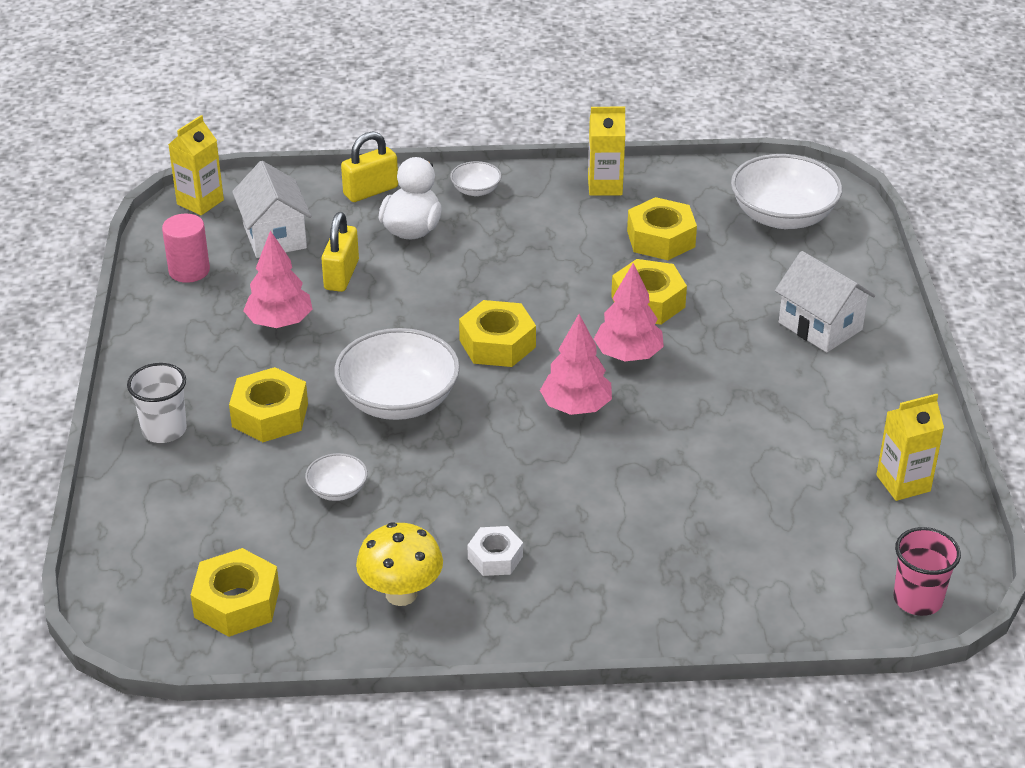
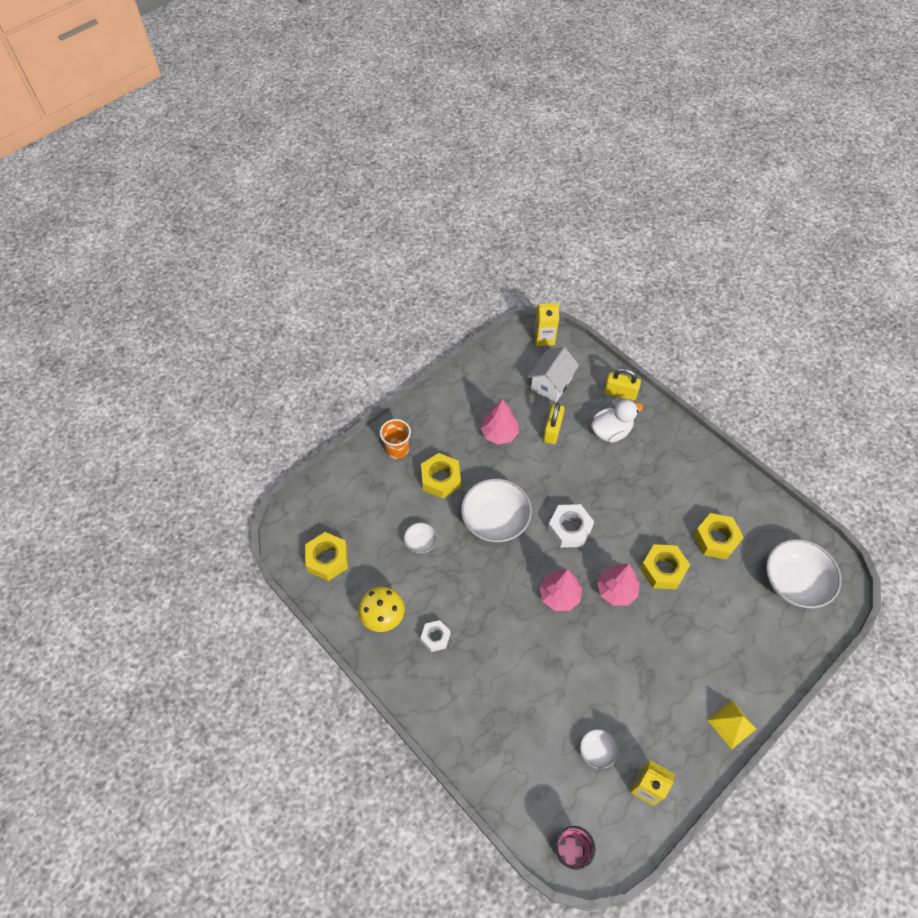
camera: 50 degrees right, 20 degrees up
(164, 430) = (397, 449): white cup -> orange cup
(189, 270) = (497, 373): pink cylinder -> none
(341, 275) = (552, 430): yellow padlock -> yellow padlock turned 45 degrees counterclockwise
(476, 190) = (666, 433): white bowl -> white bowl (597, 751)
(497, 344) = (569, 529): yellow nut -> white nut
(605, 186) = (729, 484): yellow carton -> none
(820, 326) = (725, 663): white house -> none
(898, 367) = (731, 724): none -> yellow pyramid

